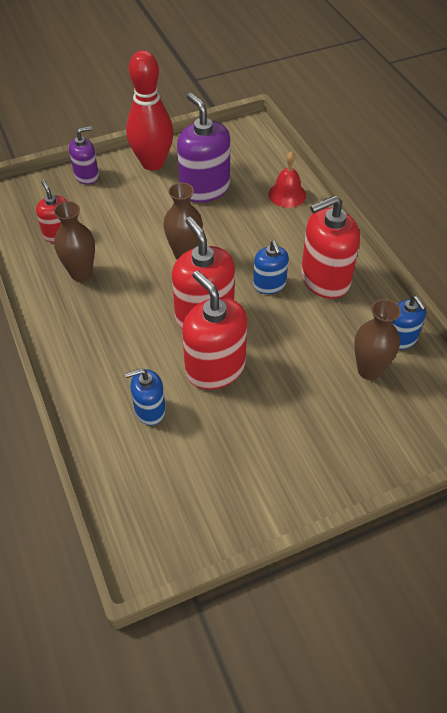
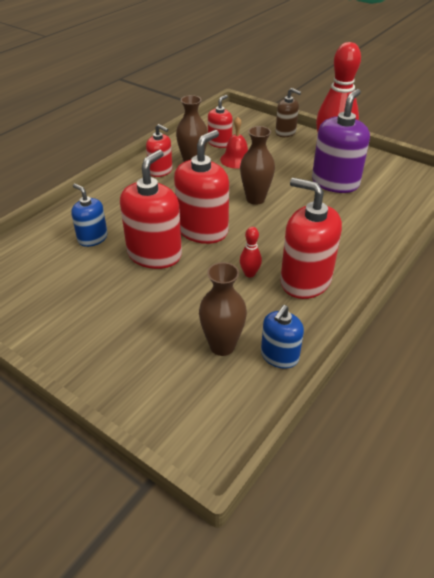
camera: 60 degrees right, 10 degrees down
(69, 305) = (160, 171): none -> red soap dispenser
(86, 176) = (285, 132): purple soap dispenser -> brown soap dispenser
(269, 285) = (267, 251): blue soap dispenser -> none
(287, 194) = (381, 225): red bell -> red bell (236, 159)
(291, 311) = (249, 274): none -> red bowling pin

